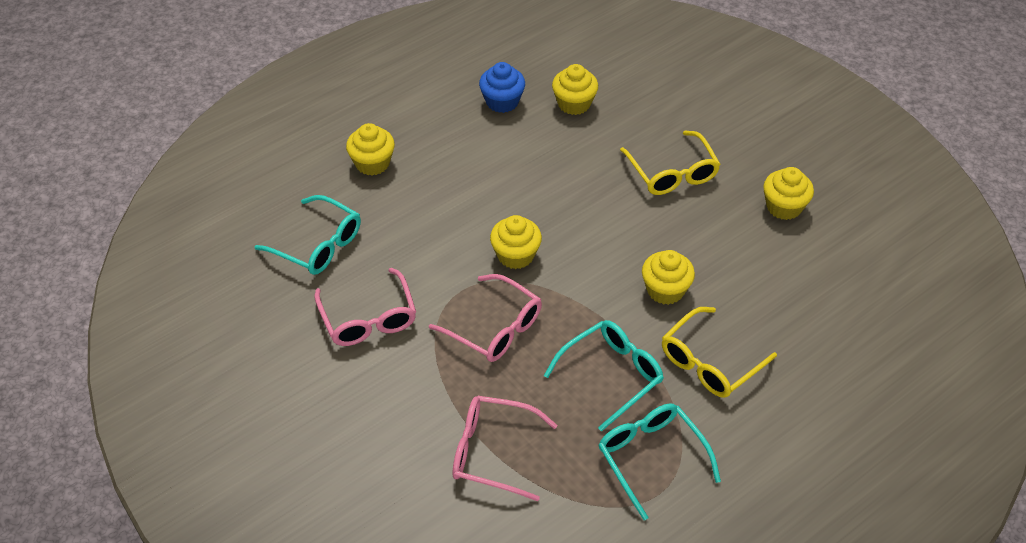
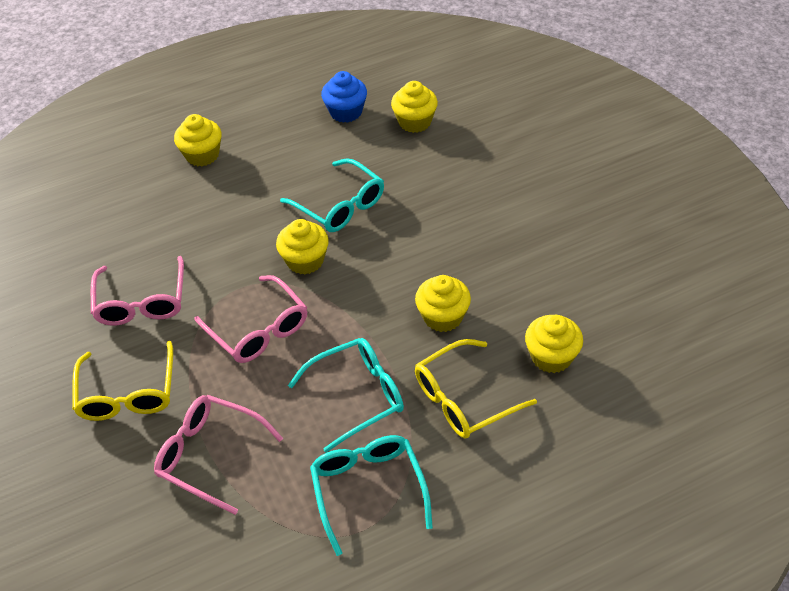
camera: 15 degrees right, 0 degrees up
(317, 244) = (122, 224): turquoise glasses -> turquoise glasses (339, 205)
(672, 172) = (489, 200): yellow glasses -> yellow glasses (128, 392)
(784, 207) = (594, 249): yellow cupcake -> yellow cupcake (551, 357)

